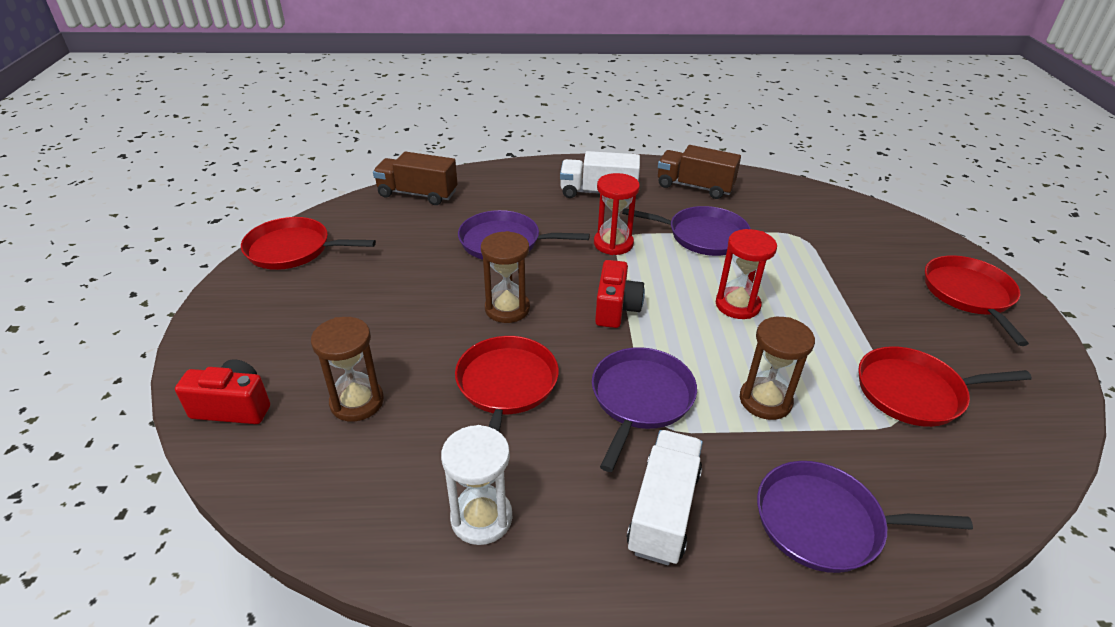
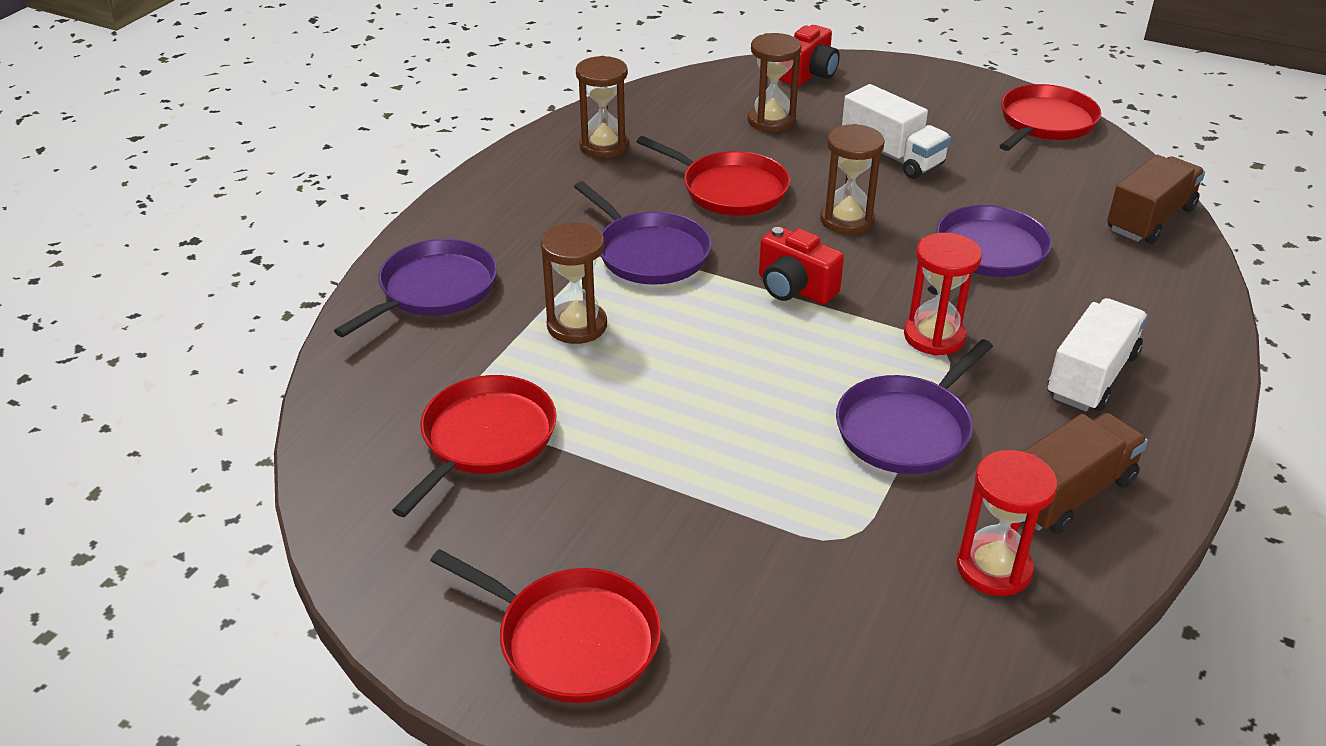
camera: 120 degrees right, 0 degrees up
(481, 518) = (604, 146): white hourglass -> brown hourglass
(663, 510) = (528, 220): white truck -> white truck (892, 155)
(737, 305) = (732, 382): red hourglass -> red hourglass (993, 568)

